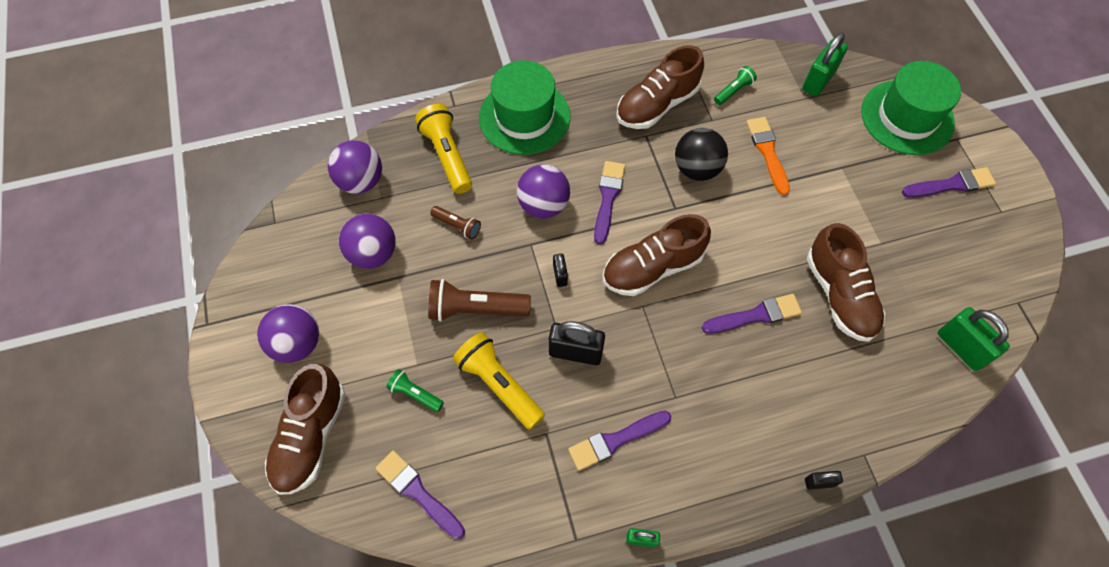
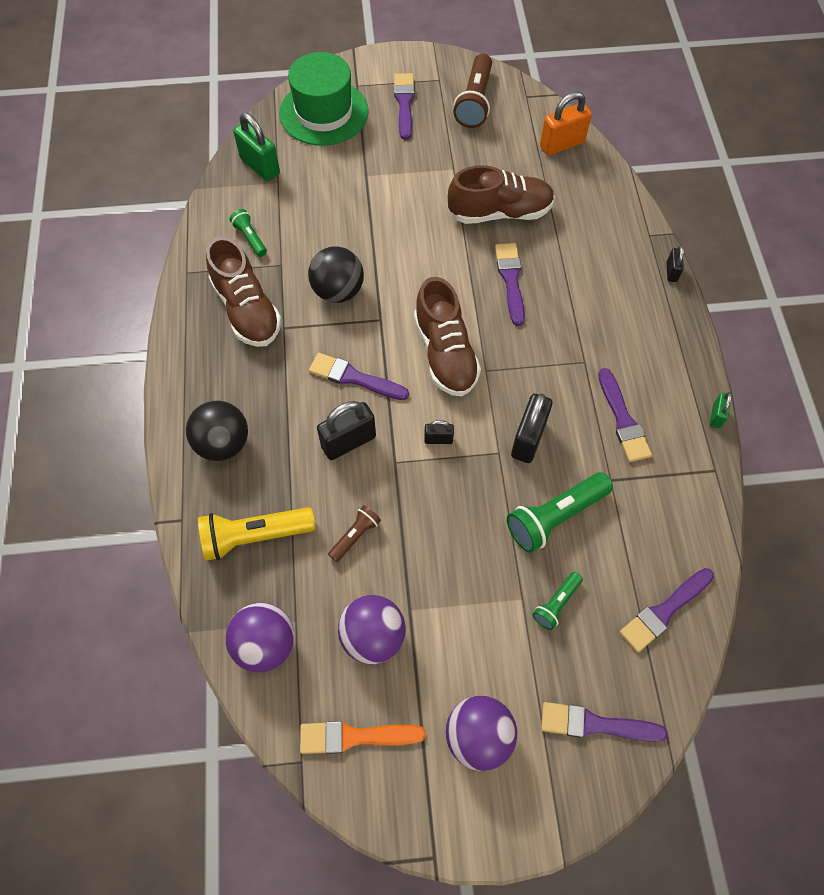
camera: 80 degrees left, 0 degrees up
(311, 437) = (595, 724): brown shoe -> purple brush
(476, 309) = (464, 529): brown flashlight -> brown flashlight (474, 102)
(499, 384) = (555, 516): yellow flashlight -> green flashlight
(524, 117) = (223, 443): green hat -> black ball
(543, 205) = (348, 442): purple ball -> black padlock
(767, 152) = (334, 228): orange brush -> orange brush (355, 737)
(961, 347) = (562, 144): green padlock -> orange padlock

